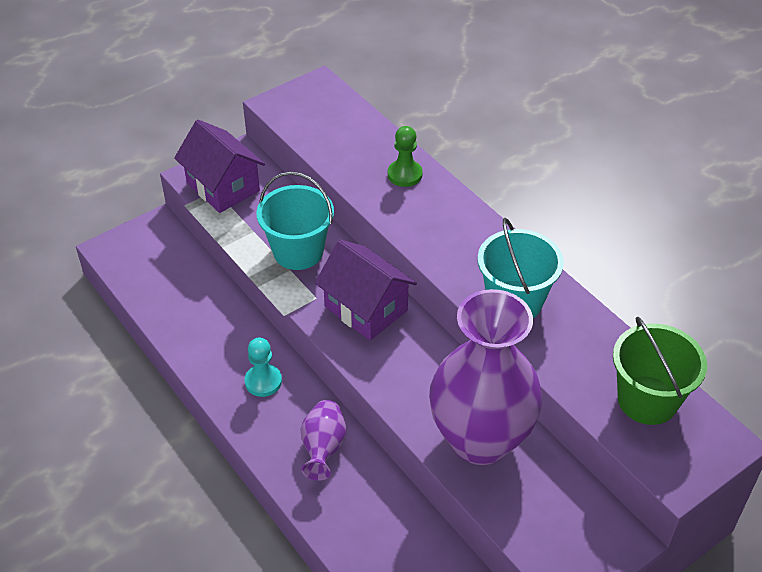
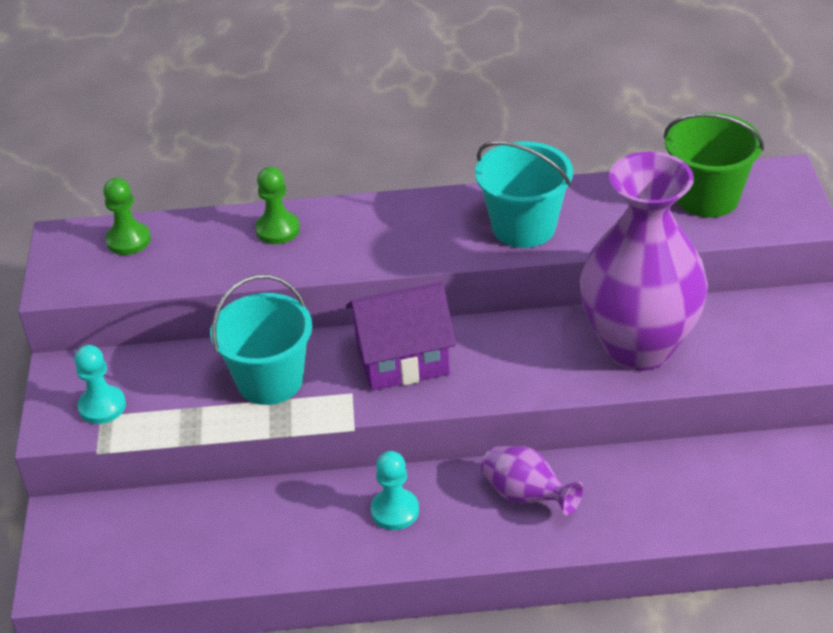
camera: 55 degrees left, 5 degrees down
(223, 187) = (102, 406): purple house -> turquoise pawn
(339, 113) = (128, 240): none -> green pawn

